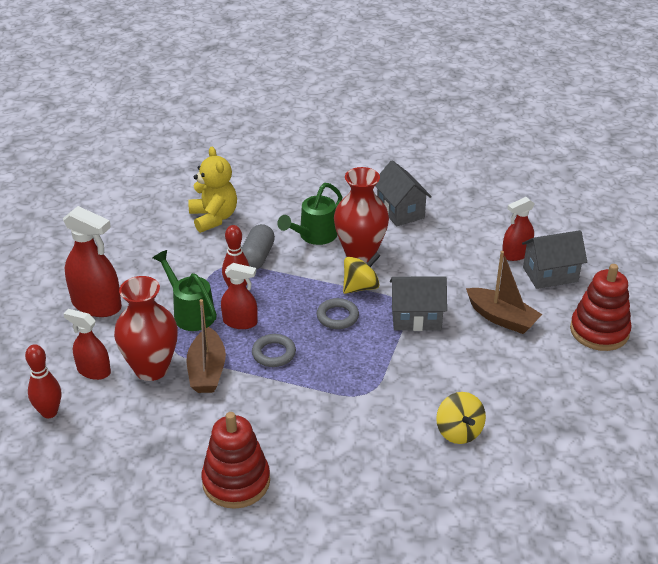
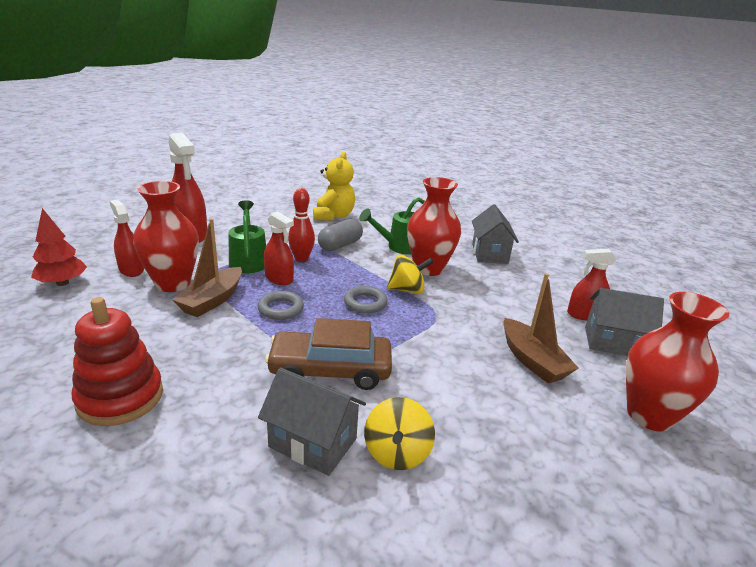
camera: 25 degrees right, 10 degrees down
(49, 412) = (62, 283): red bowling pin -> red tree
(364, 392) = (330, 370): none -> brown car
(416, 318) = (439, 329): grey house -> grey house (313, 443)
(599, 331) = (649, 415): red stacking toy -> red vase

